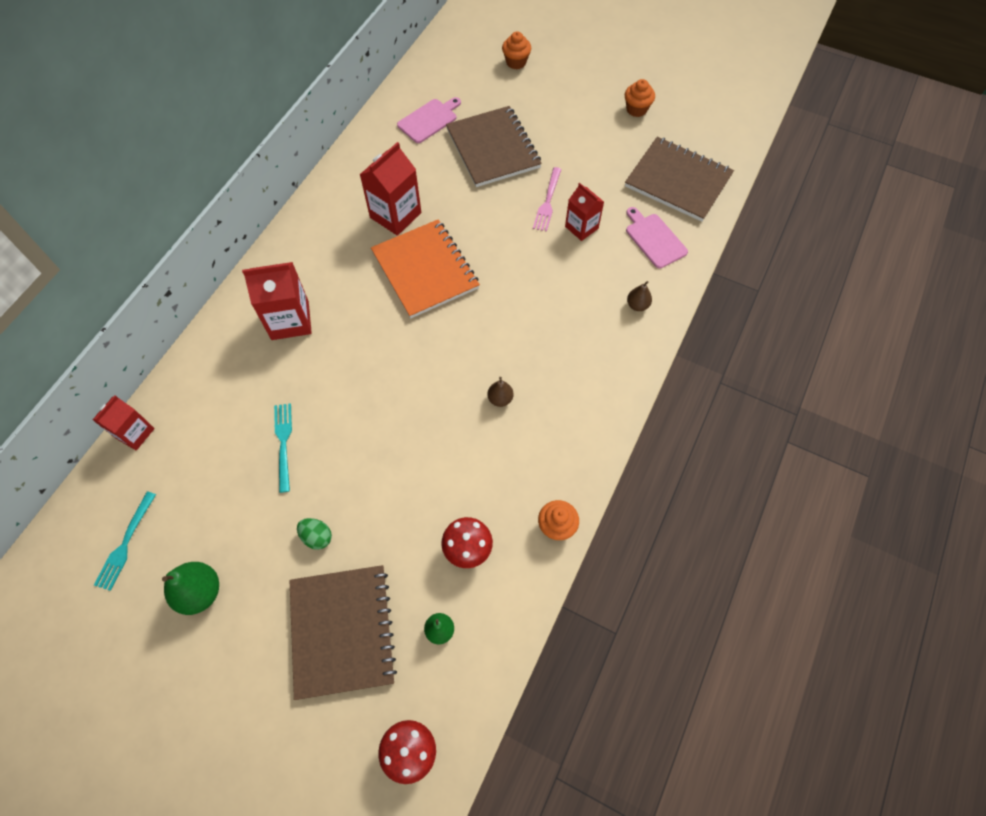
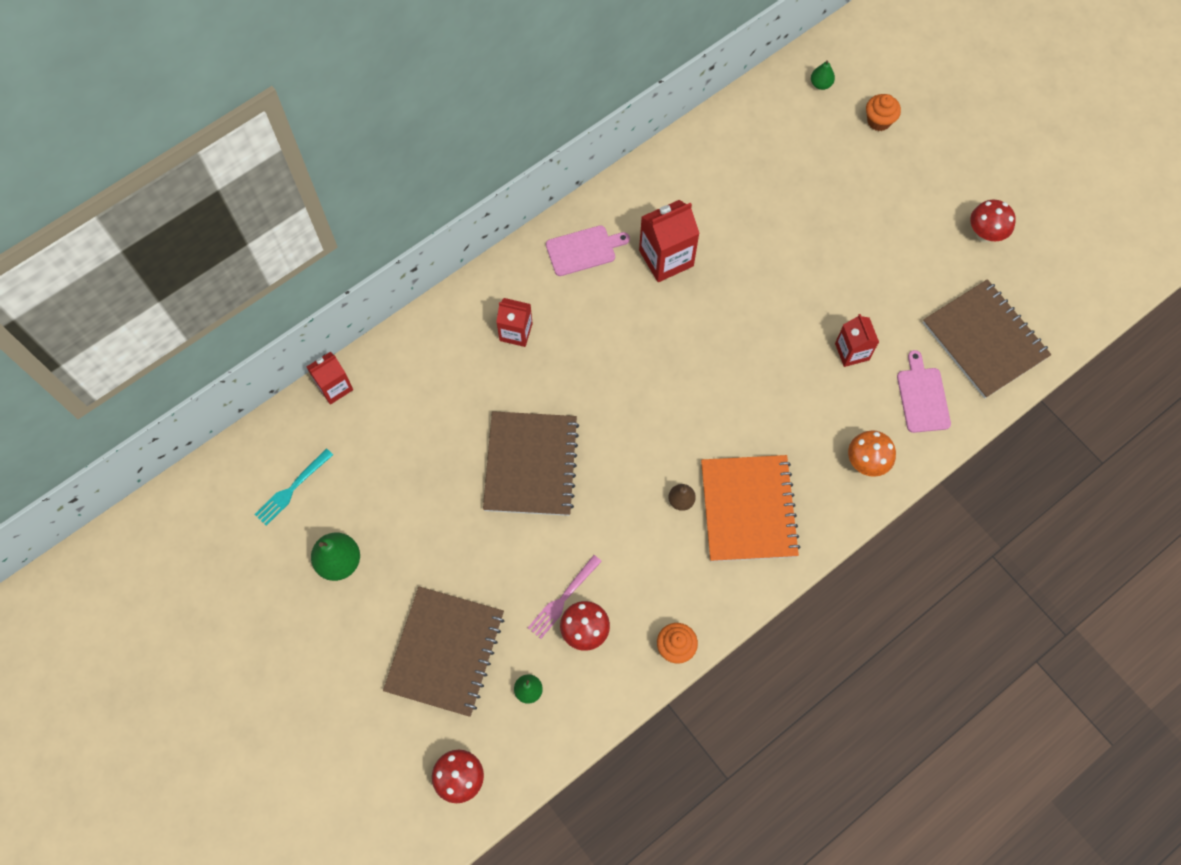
camera: 25 degrees right, 5 degrees up
(283, 443) = (462, 455): turquoise fork -> none
(290, 320) = (516, 332): red carton -> red carton, size x0.64
(317, 537) = (457, 558): green egg -> none
(425, 270) = (669, 333): orange notebook -> orange notebook (748, 509)
(429, 120) = (750, 157): pink cutting board -> pink cutting board (583, 250)
(459, 53) = (820, 84): none -> green pear
(493, 148) = (802, 220): brown notebook -> brown notebook (531, 465)
(547, 202) = (830, 307): pink fork -> pink fork (563, 599)
(636, 109) = (984, 234): orange cupcake -> red mushroom
(637, 305) = (866, 462): brown pear -> orange mushroom

